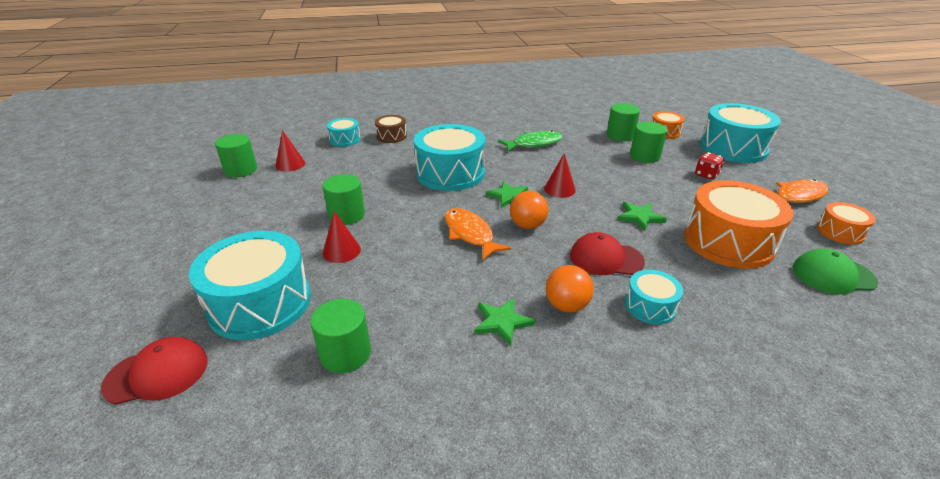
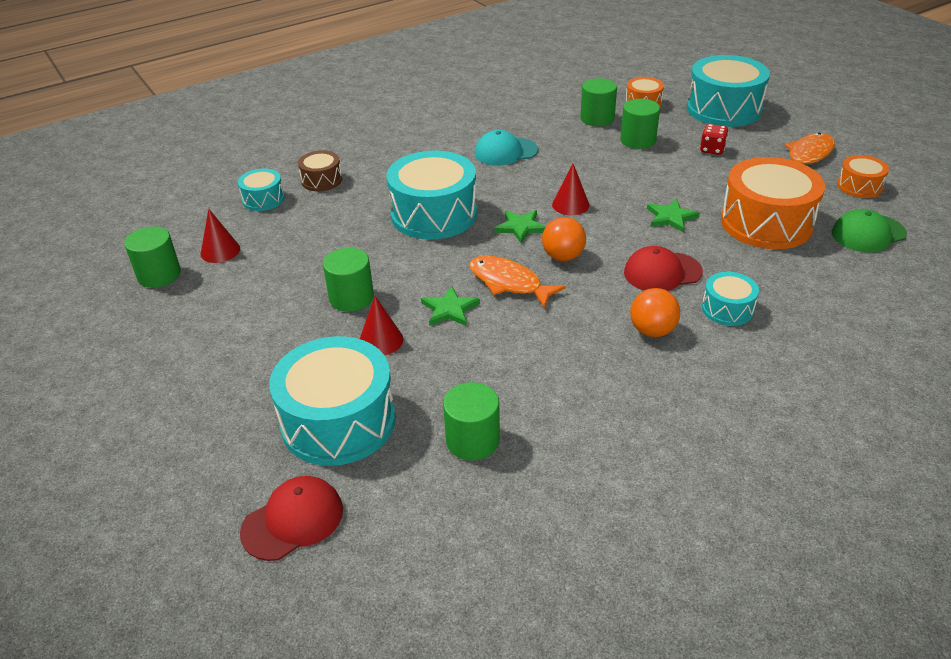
camera: 20 degrees left, 5 degrees up
(502, 322) = (602, 364): green star -> green star (450, 309)
(534, 144) = (506, 152): green fish -> turquoise cap

